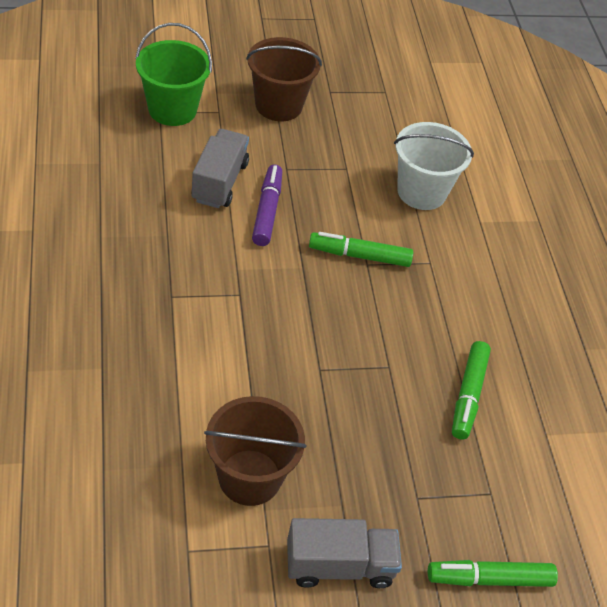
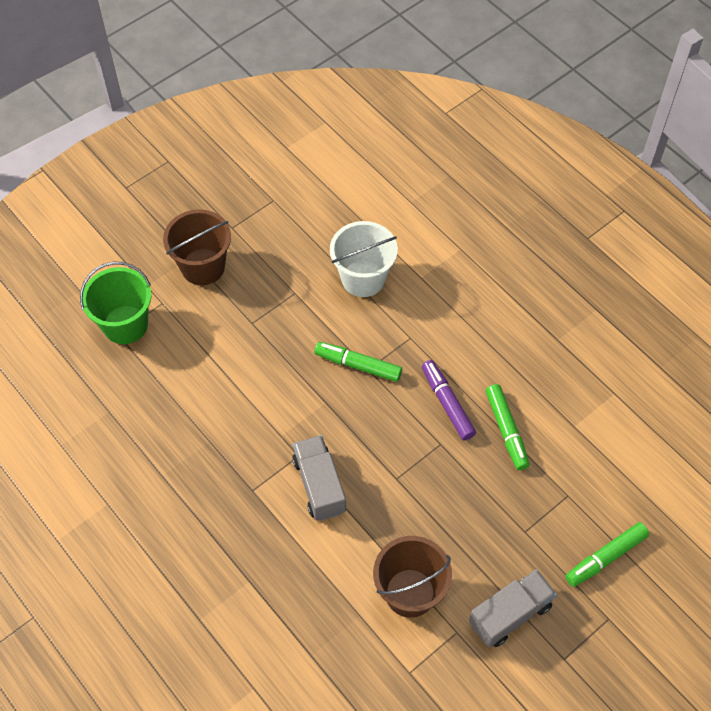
camera: 25 degrees left, 10 degrees up
(219, 182) = (212, 368): grey truck -> grey truck (319, 485)
(267, 211) = (265, 370): purple marker -> purple marker (447, 403)
(359, 255) = (358, 365): green marker -> green marker turned 45 degrees clockwise

